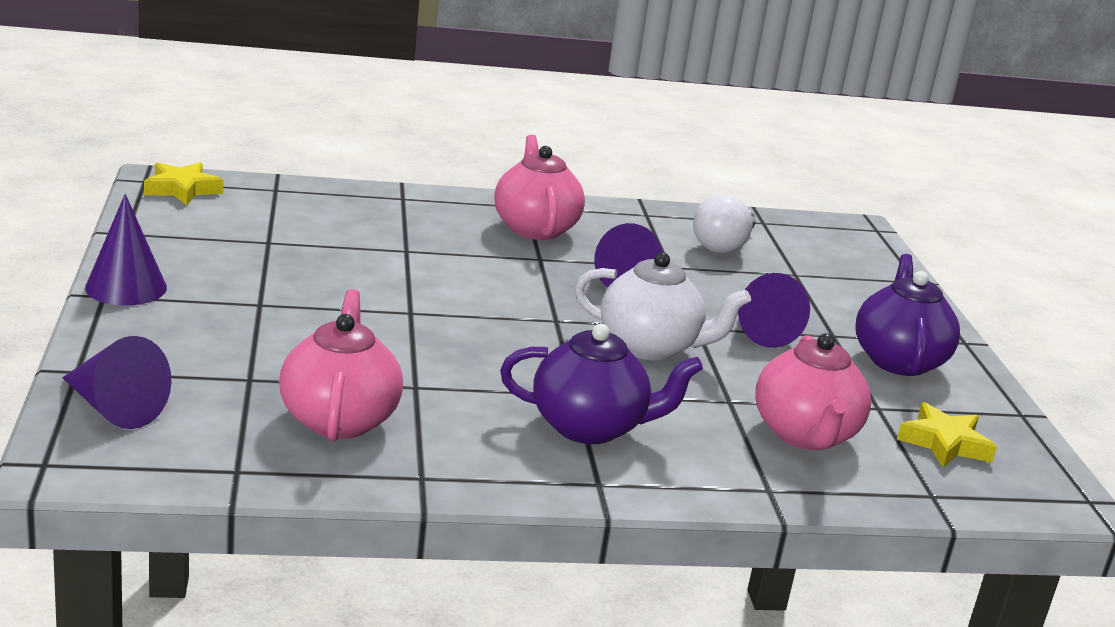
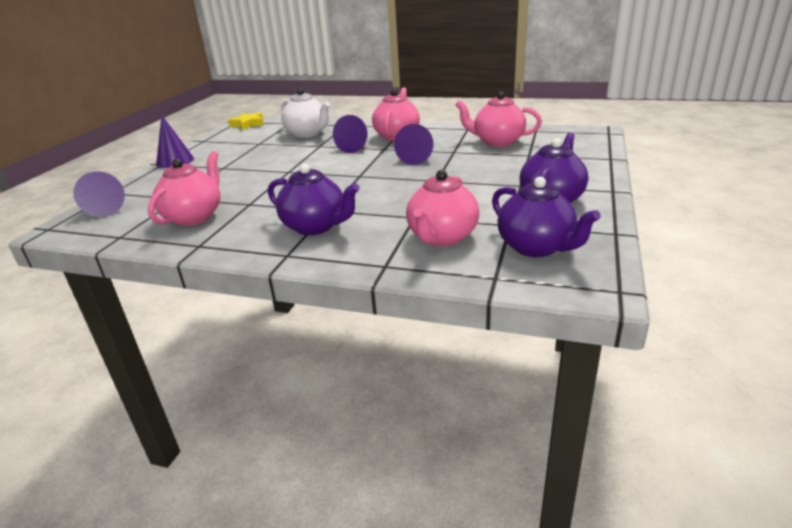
camera: 30 degrees right, 5 degrees up
(650, 347) = (397, 189): white teapot -> white teapot (307, 134)
(723, 245) = (497, 142): white light bulb -> pink teapot
(761, 329) = (475, 182): purple cone -> purple cone (355, 146)
(944, 443) = (536, 247): yellow star -> purple teapot

